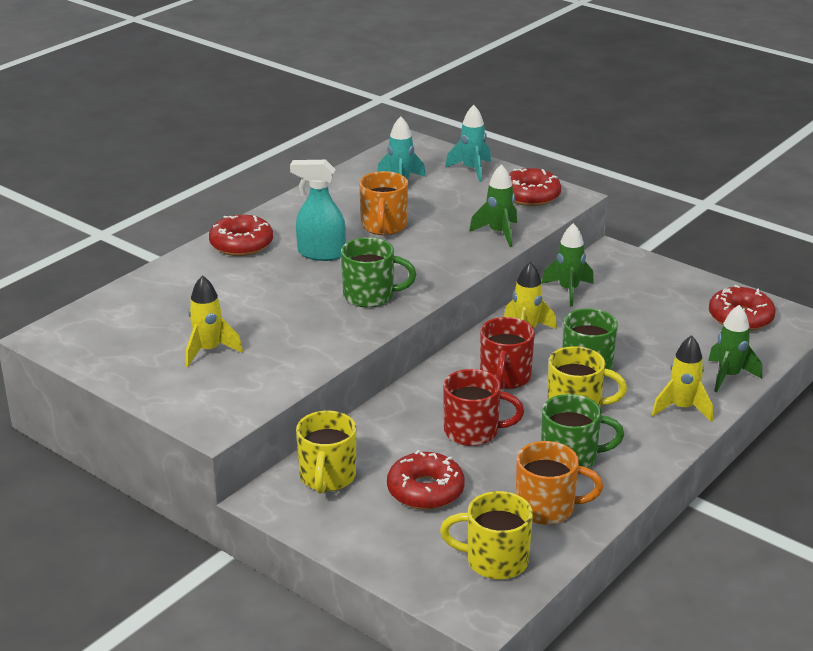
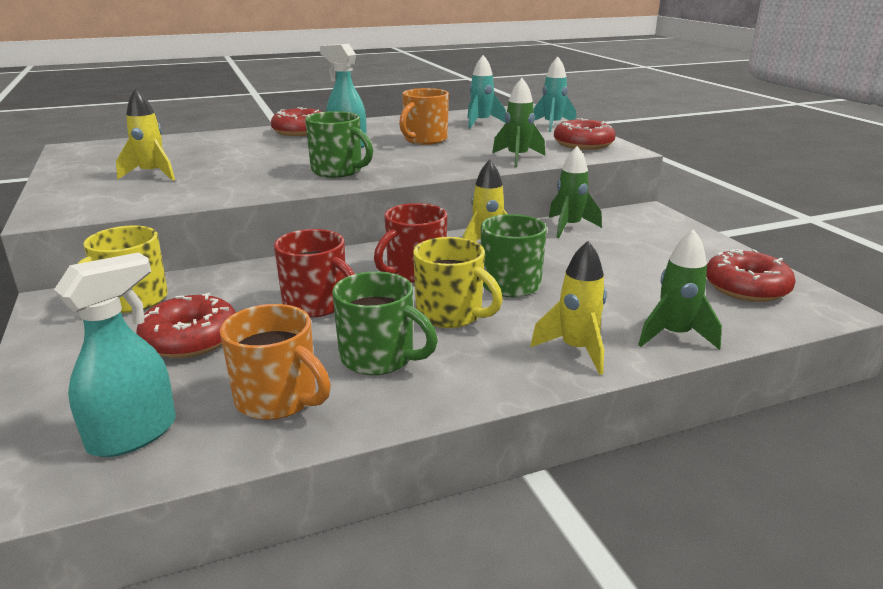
camera: 30 degrees right, 5 degrees down
(494, 561) = (134, 434): yellow mug -> turquoise spray bottle

